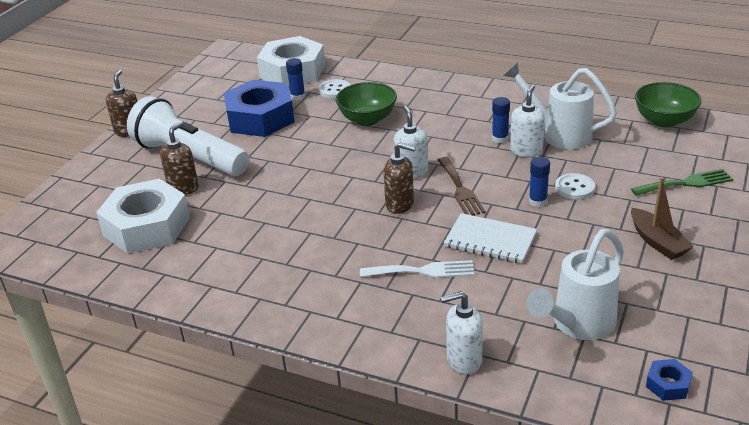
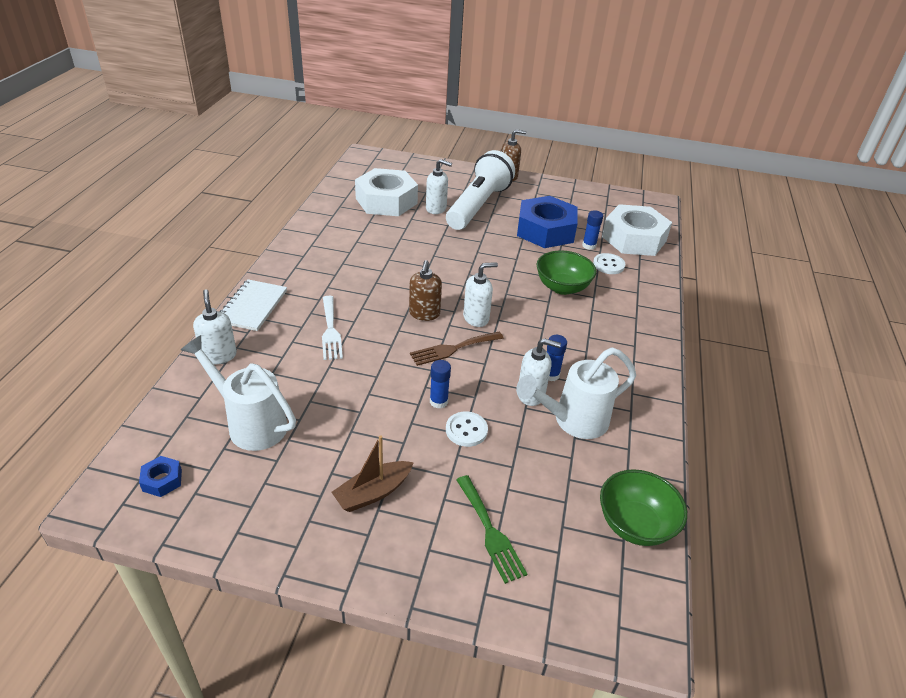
camera: 75 degrees right, 5 degrees up
(183, 187) = (436, 208): brown soap dispenser -> white soap dispenser
(490, 240) = (373, 369): white notebook -> white notebook (252, 306)
(558, 134) = (572, 421): white watering can -> white watering can turned 135 degrees counterclockwise

